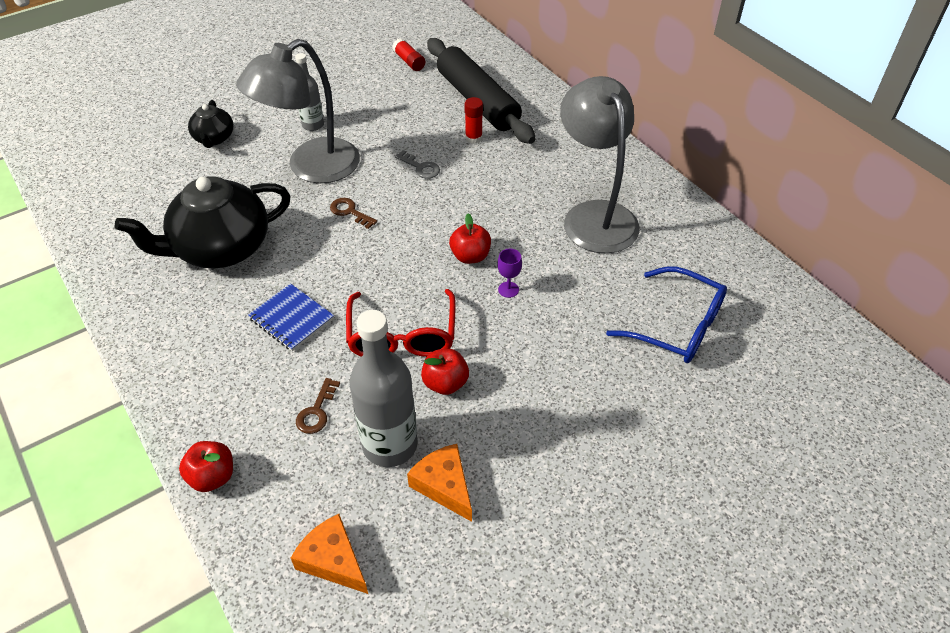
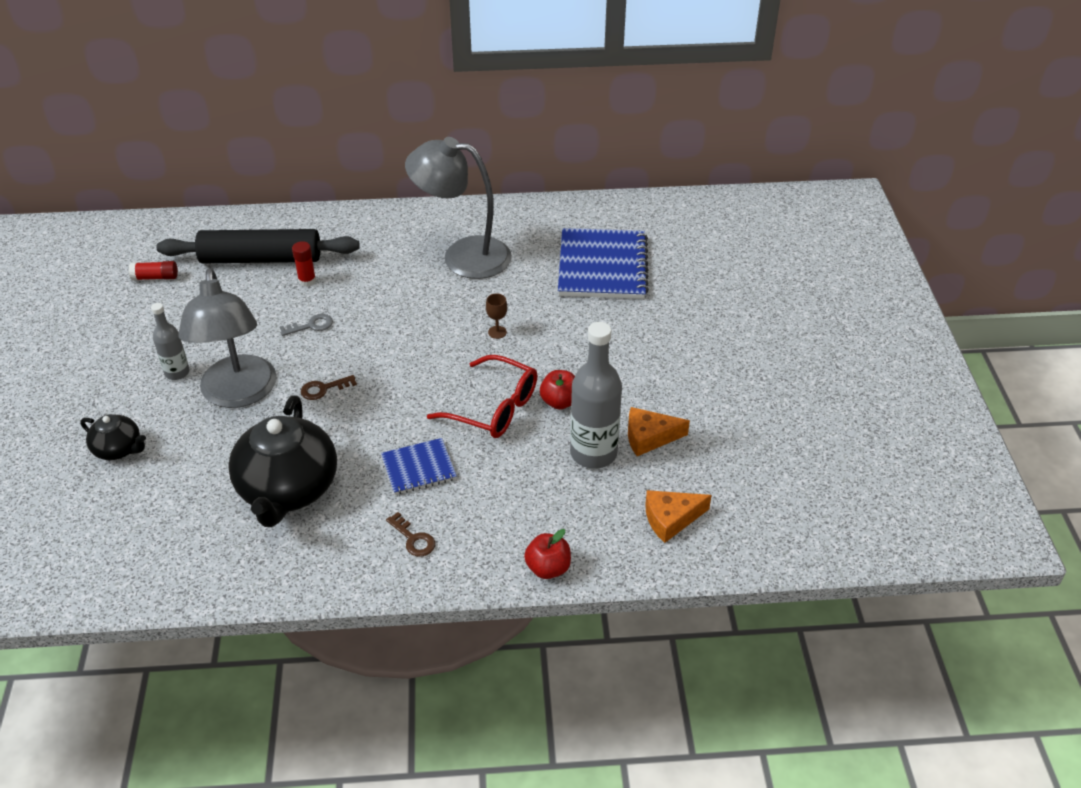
camera: 60 degrees left, 5 degrees down
(316, 411) = (530, 484): brown key -> brown key (413, 539)
(470, 256) = (444, 338): red apple -> none
(508, 289) = (497, 332): purple goblet -> brown goblet
(678, 326) = (602, 266): blue glasses -> blue notebook

